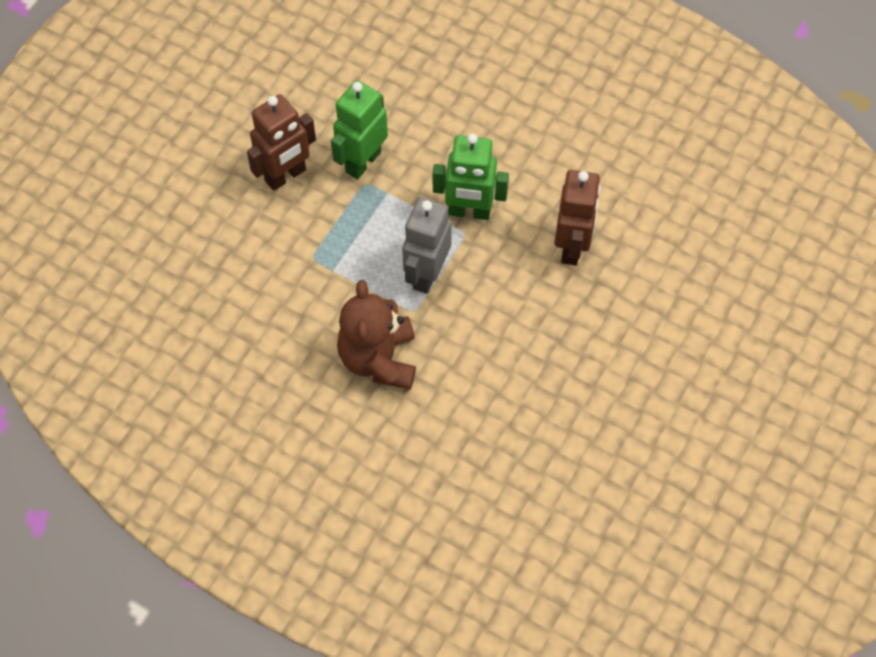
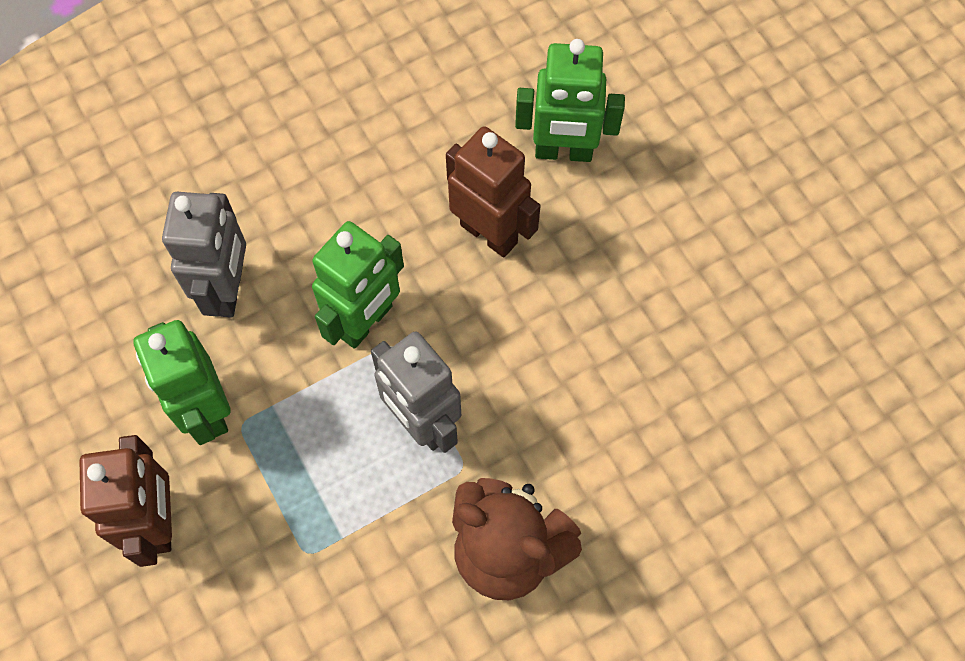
camera: 60 degrees left, 5 degrees up
(441, 131) = (228, 290): none -> grey robot
(658, 259) = (563, 152): none -> green robot

